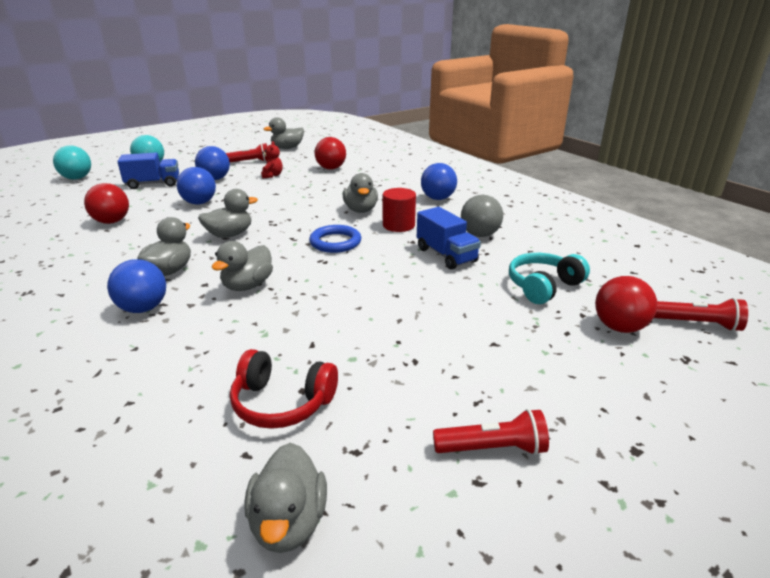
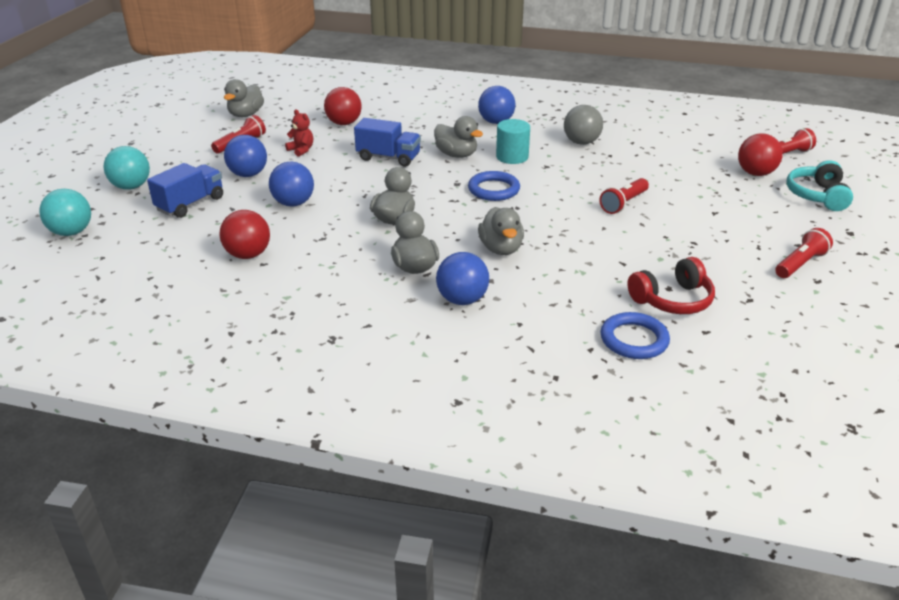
camera: 40 degrees left, 5 degrees up
(174, 418) = (634, 340): none -> blue ring
(289, 522) = (779, 342): grey duck -> none
(398, 225) = (512, 157): red cylinder -> turquoise cylinder
(417, 295) = (623, 203): none -> red flashlight
(446, 255) = (588, 167): blue truck -> blue truck (388, 158)
(543, 286) = (681, 165): turquoise headphones -> turquoise headphones (817, 196)

